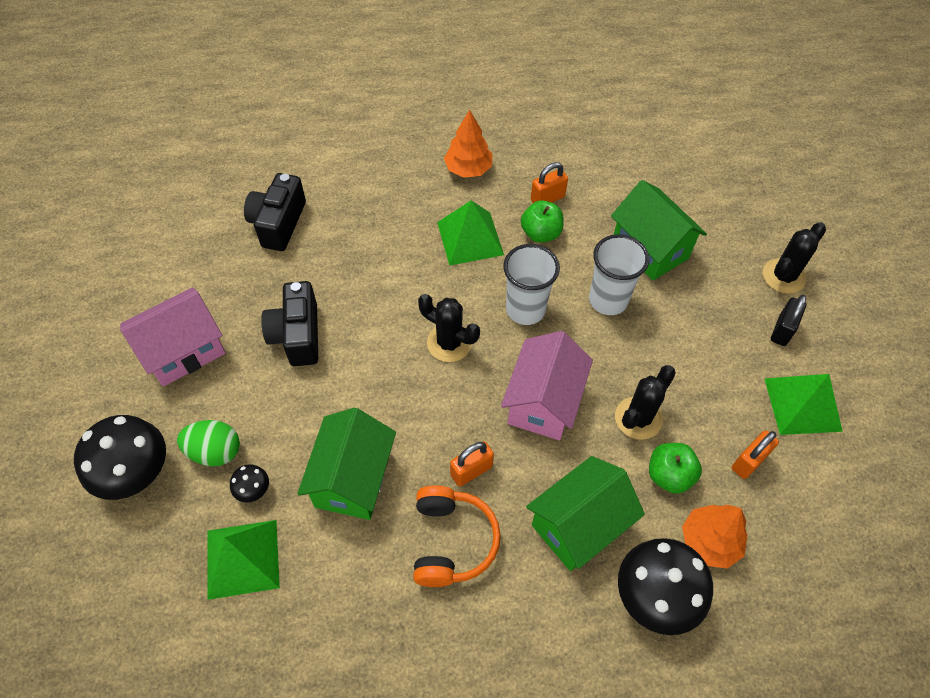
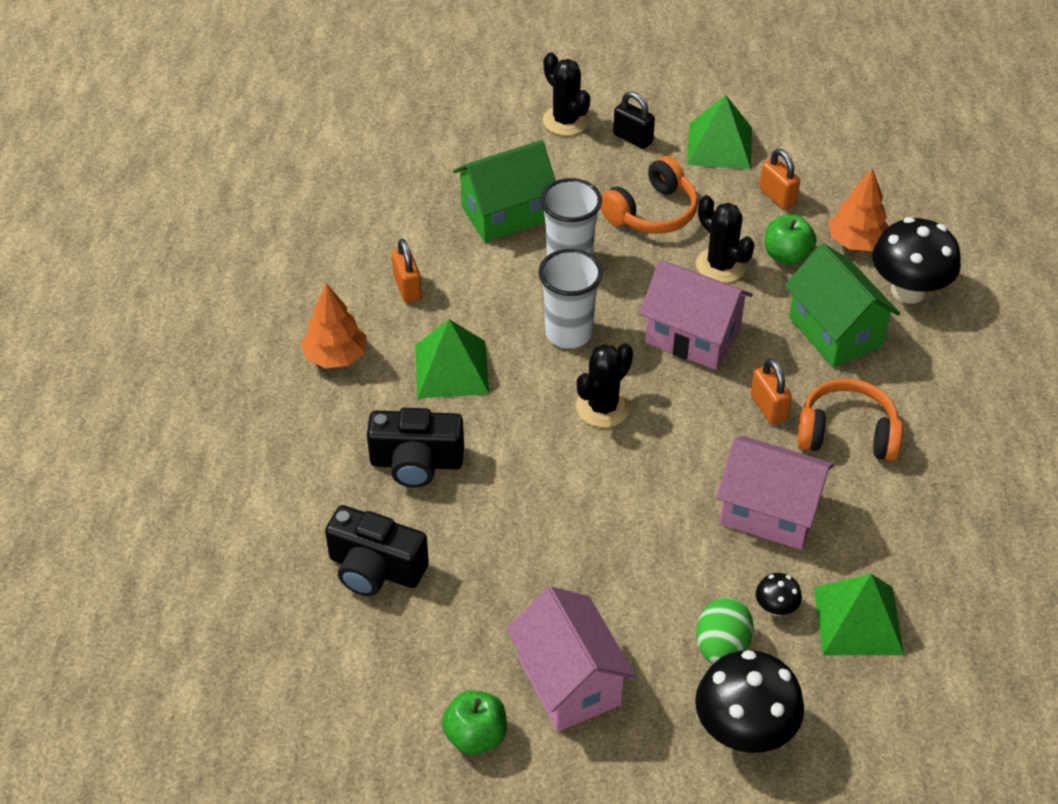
camera: 80 degrees left, 10 degrees down
(297, 335) = (566, 555): black camera -> black camera (416, 463)
(353, 479) = (769, 512): green house -> pink house
(541, 233) = (460, 302): green apple -> green apple (475, 736)
(689, 355) = (652, 212): none -> orange headphones

